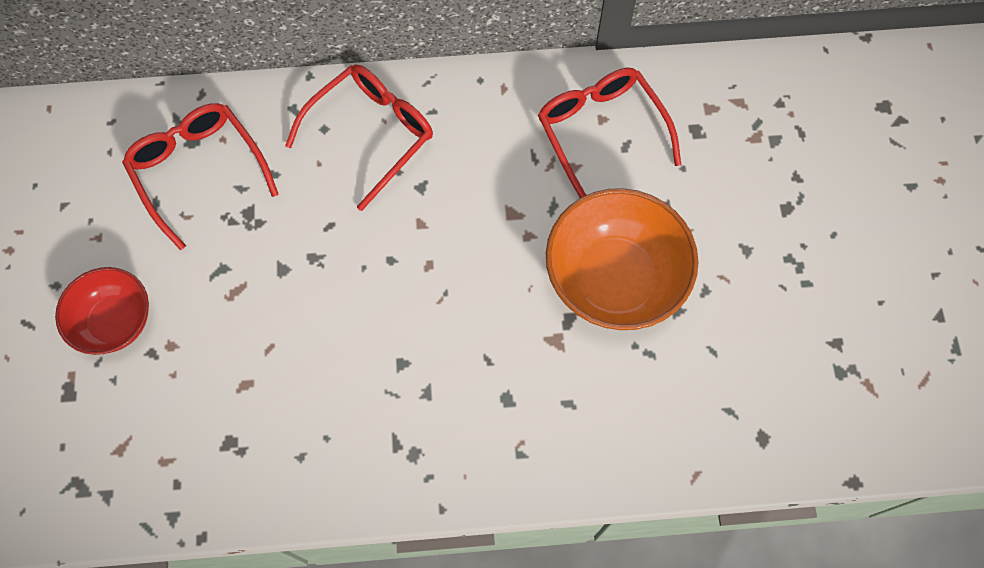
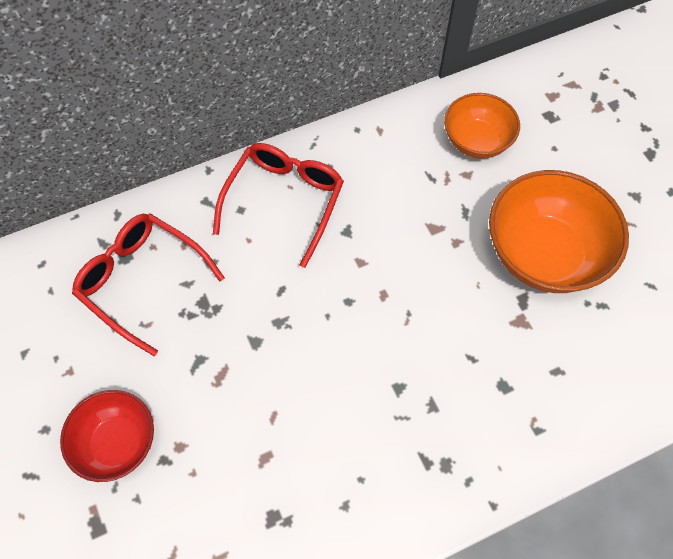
camera: 20 degrees left, 5 degrees down
(601, 133) = (476, 141): red glasses -> orange bowl

